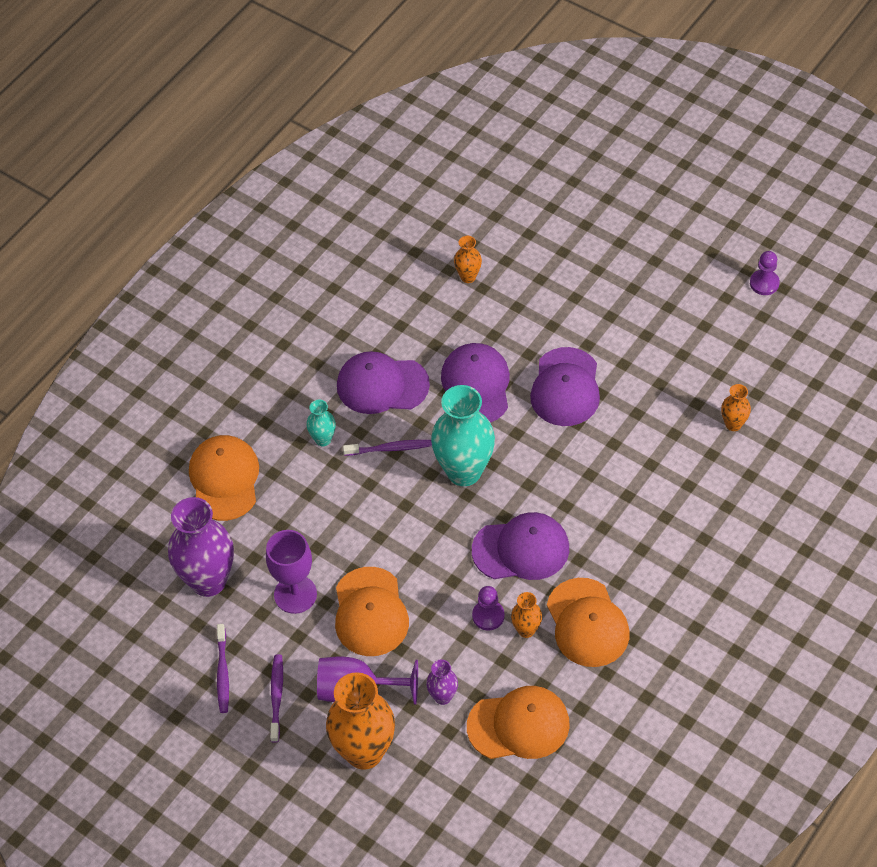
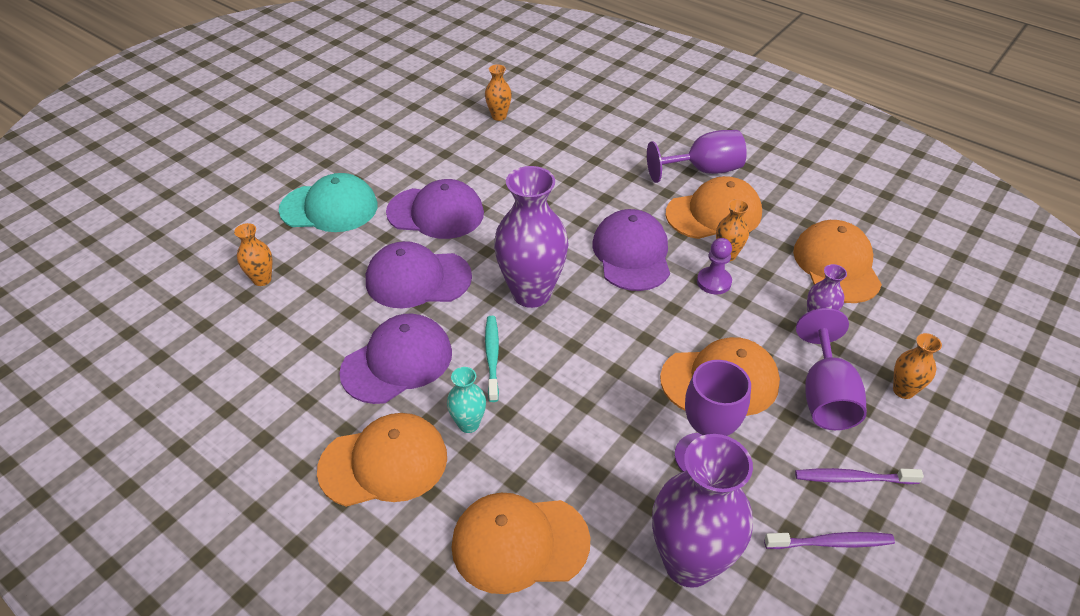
camera: 90 degrees left, 10 degrees down
(288, 391) = (384, 463): none -> orange cap
(364, 752) = (903, 390): orange vase -> orange vase, size x0.47
(382, 385) = (397, 362): purple cap -> purple cap turned 135 degrees counterclockwise
(390, 448) = (492, 357): purple toothbrush -> turquoise toothbrush
(464, 471) = (531, 293): turquoise vase -> purple vase
(565, 304) = (329, 208): none -> turquoise cap
(659, 618) = (703, 170): none -> purple goblet
(764, 283) = (350, 89): purple pawn -> none

